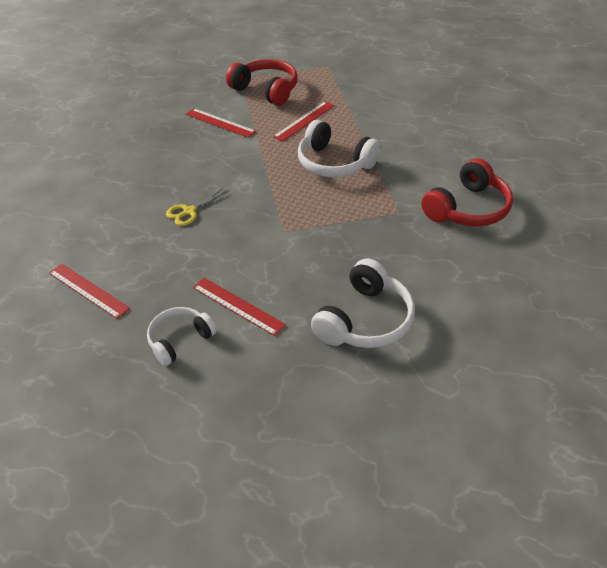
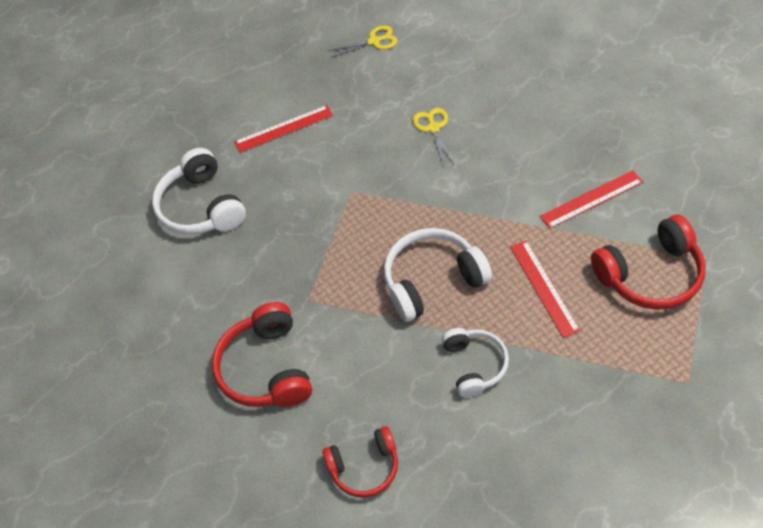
camera: 125 degrees right, 10 degrees up
(88, 290) = (374, 41): red ruler -> yellow scissors
(180, 340) = (276, 85): white headphones -> white headphones (475, 365)
(483, 143) = (365, 467): none -> red headphones

